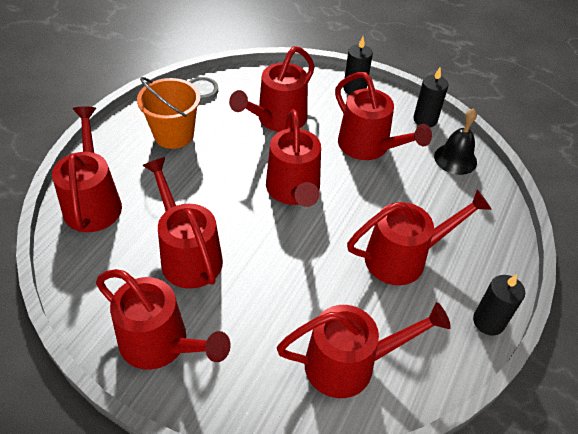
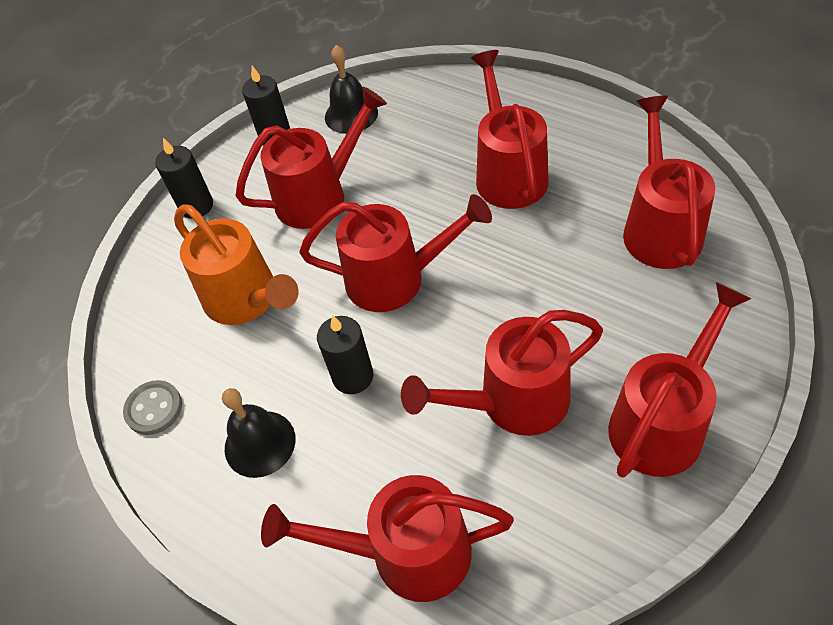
camera: 75 degrees left, 5 degrees up
(174, 135) = (260, 443): orange bucket -> black bell
(277, 120) = (247, 300): red watering can -> orange watering can
(488, 321) = (590, 112): black candle -> black candle (353, 376)

